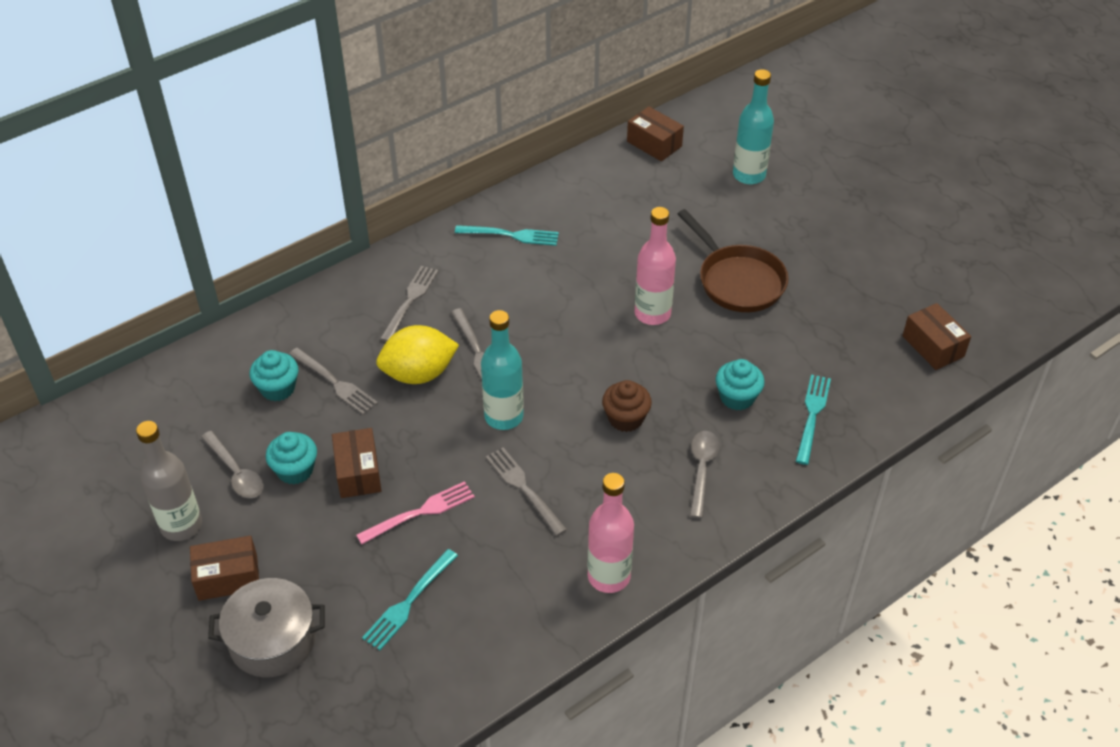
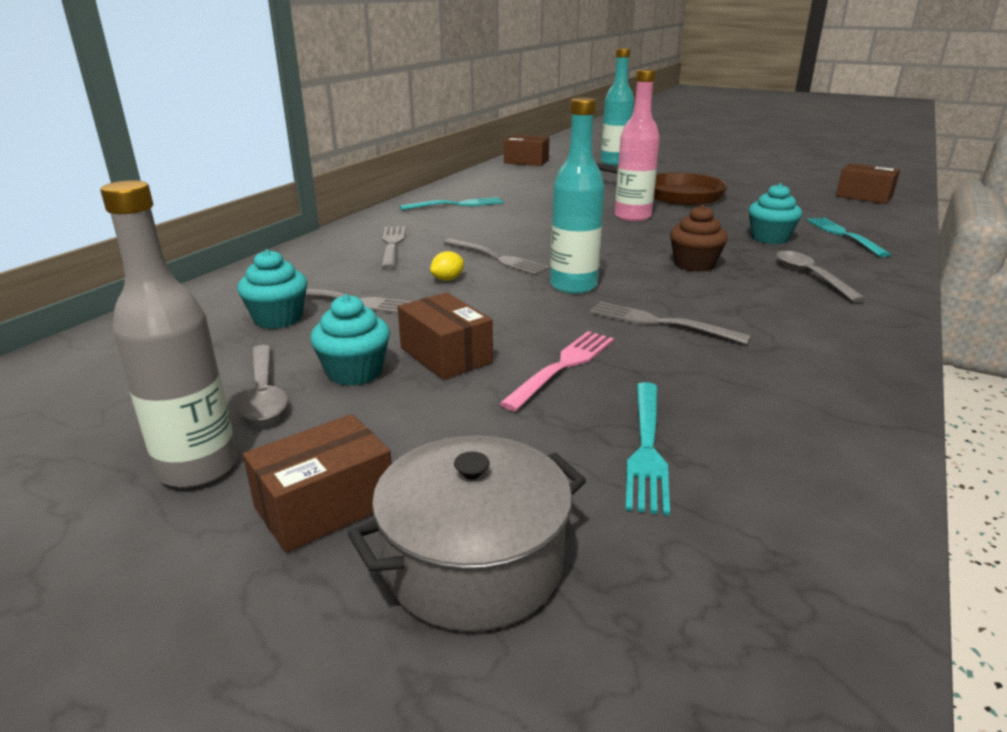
camera: 25 degrees left, 20 degrees down
(236, 472) = (264, 394): grey spoon -> grey spoon turned 45 degrees clockwise
(419, 374) = (448, 279): yellow lemon -> yellow lemon, size x0.41
(609, 576) = (848, 359): pink bottle -> none

